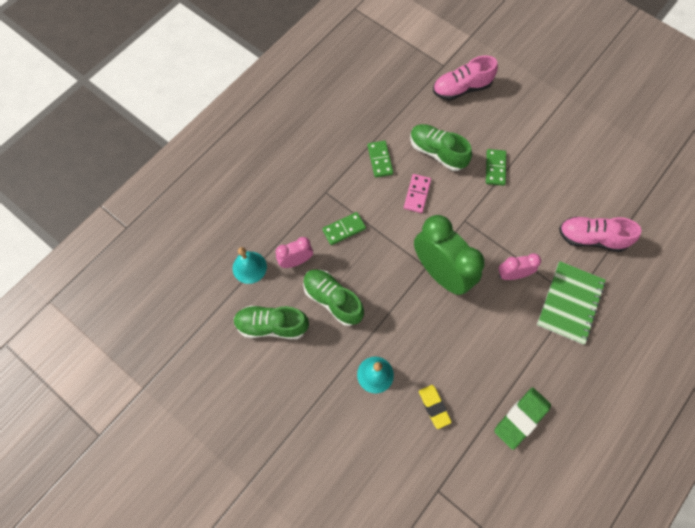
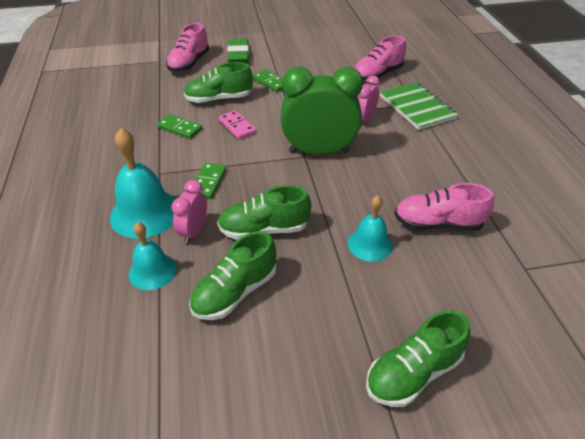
camera: 50 degrees left, 25 degrees down
(286, 219) = (145, 213): none -> turquoise bell
(295, 465) = (413, 373): none -> green shoe
(434, 406) = (438, 224): yellow eraser -> pink shoe
(521, 418) = (492, 180): green eraser -> green eraser (238, 55)

